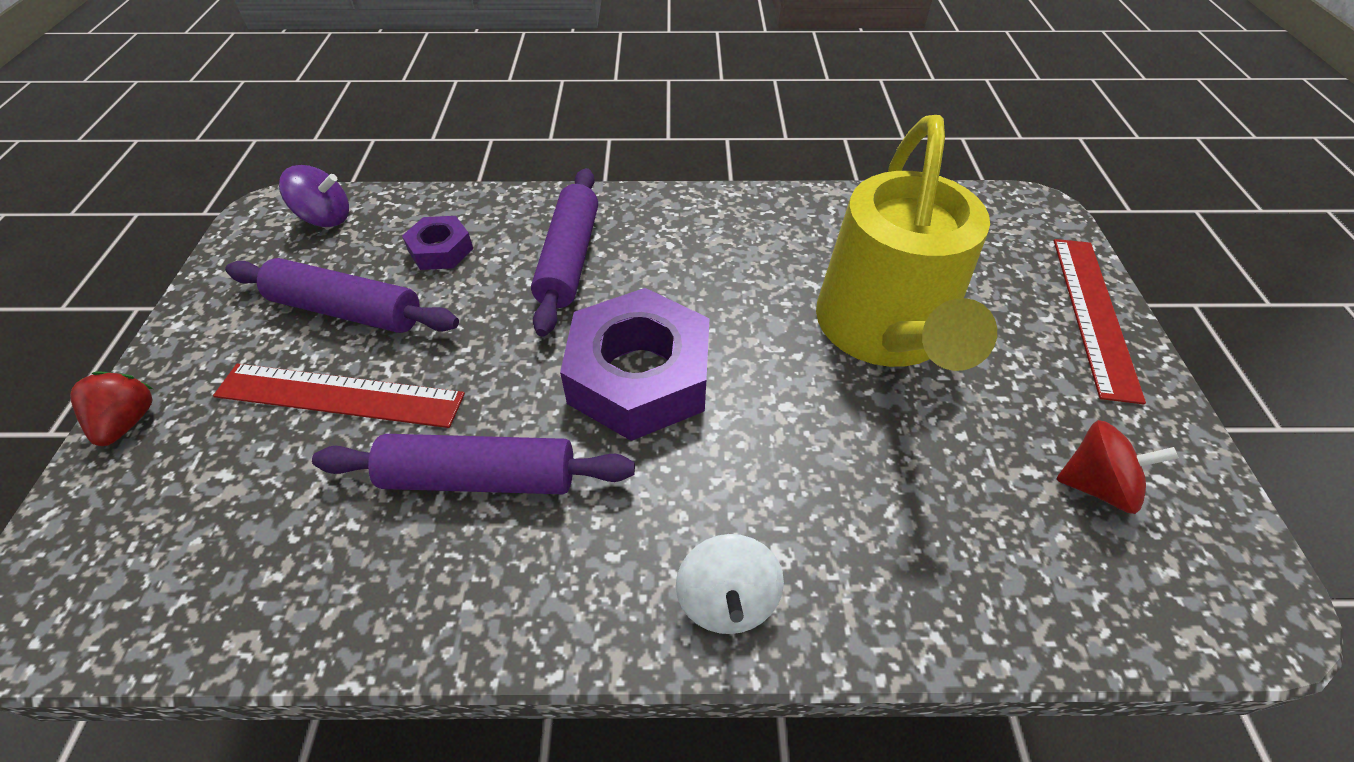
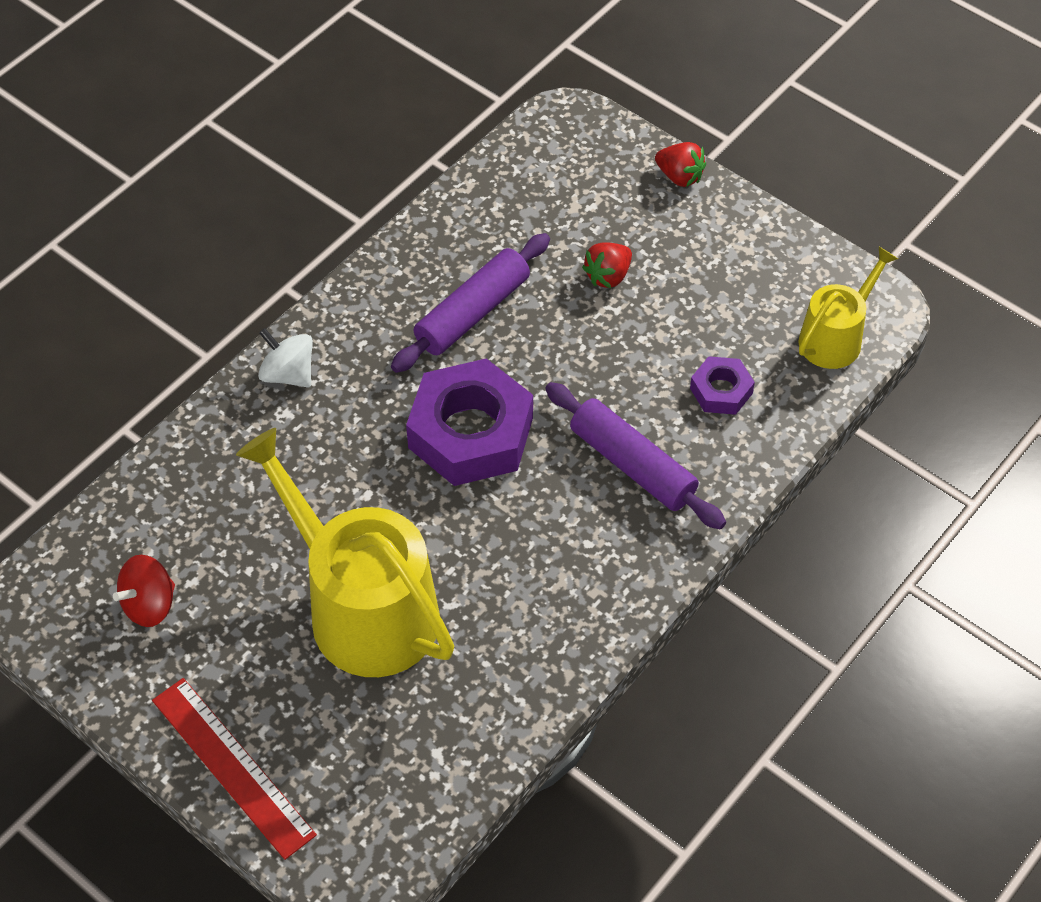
camera: 130 degrees right, 5 degrees up
(326, 218) = (835, 338): purple spinning top -> yellow watering can
(340, 395) = (608, 276): red ruler -> red strawberry
(347, 310) = (695, 309): purple rolling pin -> none

